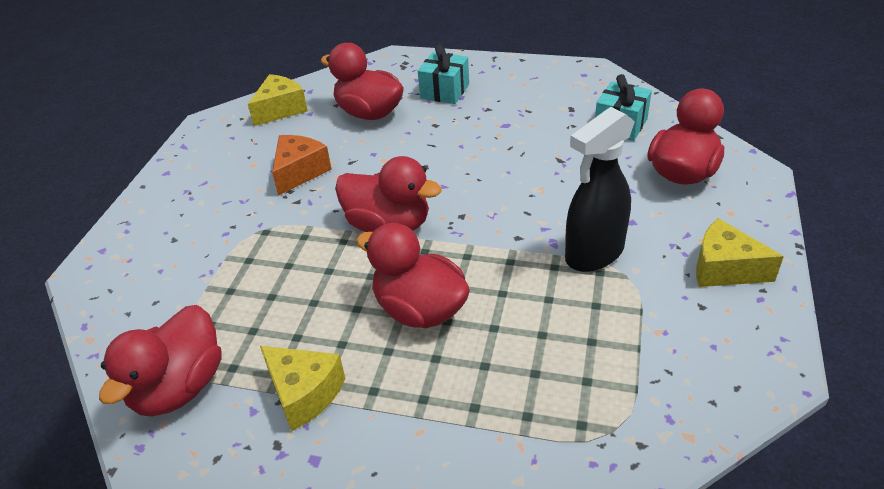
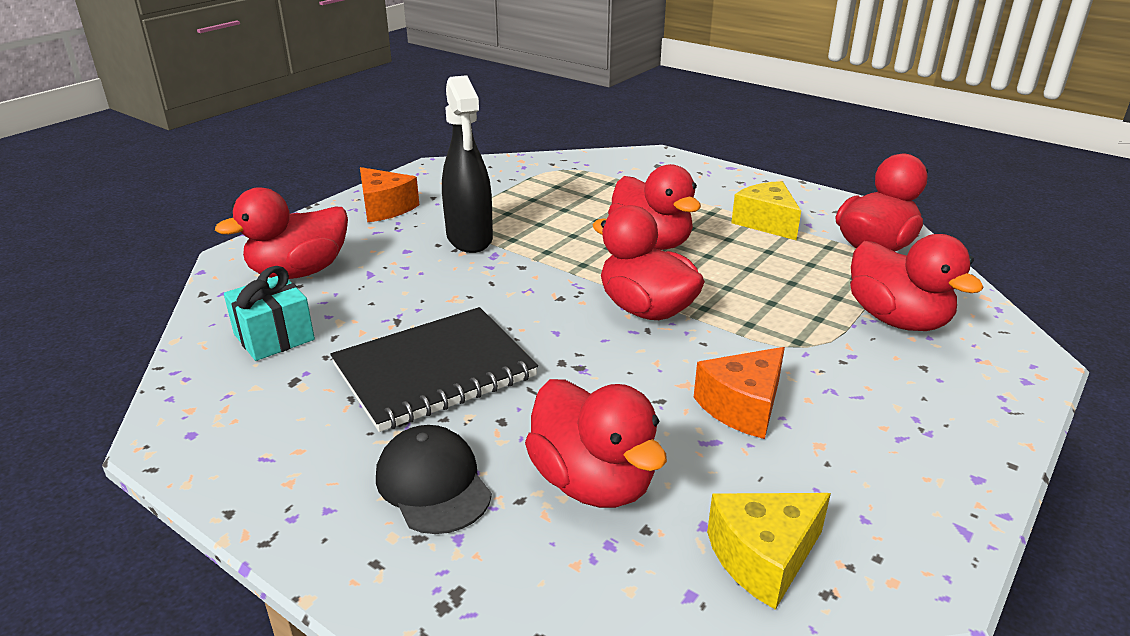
camera: 160 degrees left, 10 degrees down
(182, 281) = (897, 319): none -> red duck
(444, 91) = (433, 484): turquoise gift -> black cap
(498, 137) = (434, 371): none -> black notebook
(593, 254) = (469, 239): black spray bottle -> black spray bottle turned 90 degrees clockwise
(724, 269) = (385, 208): yellow cheese -> orange cheese

